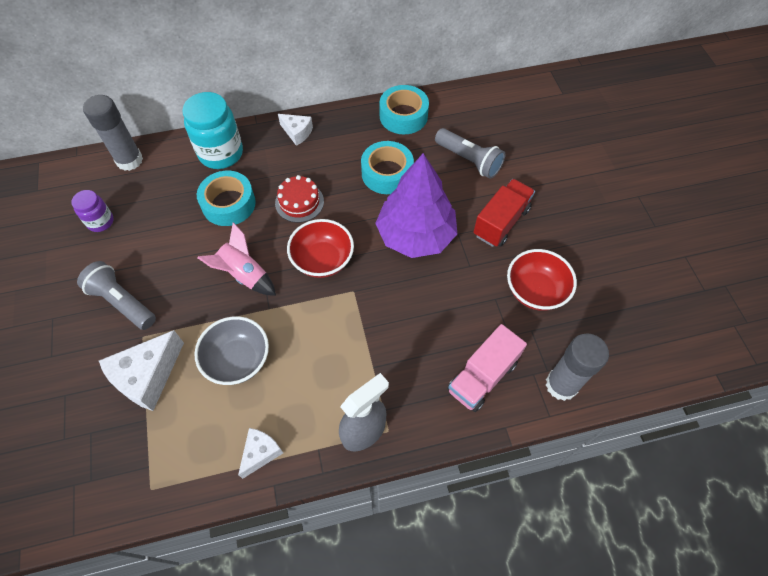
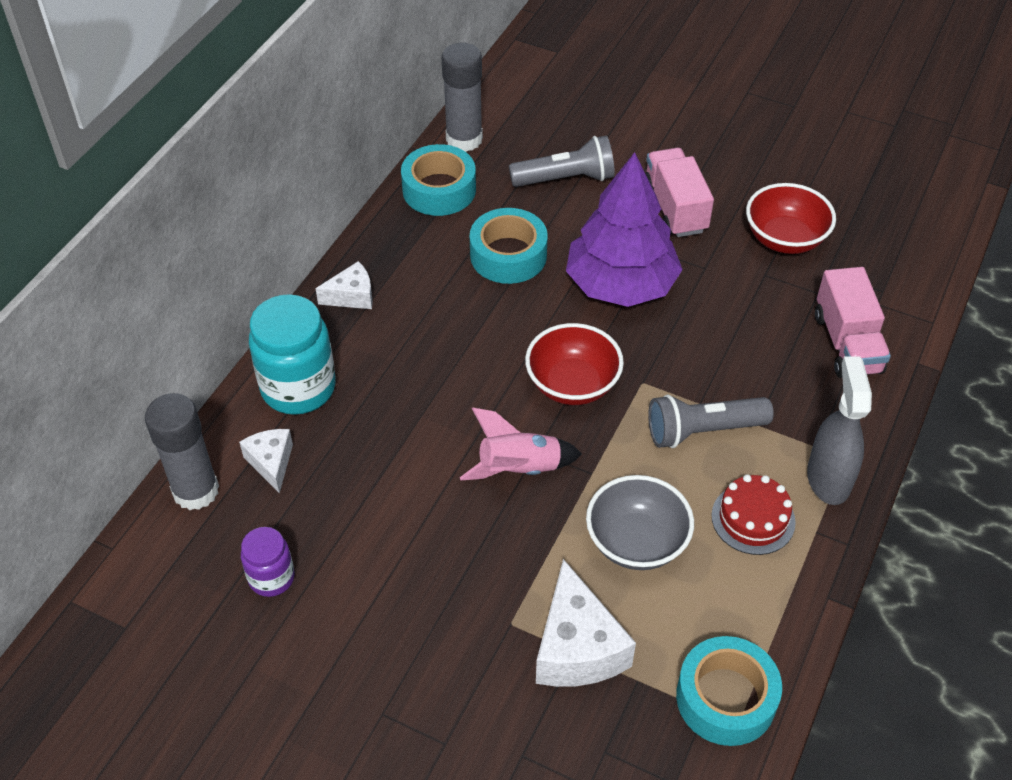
camera: 50 degrees left, 10 degrees down
(122, 302) = (435, 619): grey flashlight -> grey flashlight (703, 431)
(228, 204) = (392, 425): turquoise tape -> turquoise tape (726, 698)
(260, 453) = (778, 587): white cheese -> white cheese (271, 463)
(299, 202) = (464, 356): red cake -> red cake (753, 519)
(501, 222) = (675, 208): red truck -> pink truck
(561, 385) = (907, 291): grey glue stick -> grey glue stick (464, 139)

